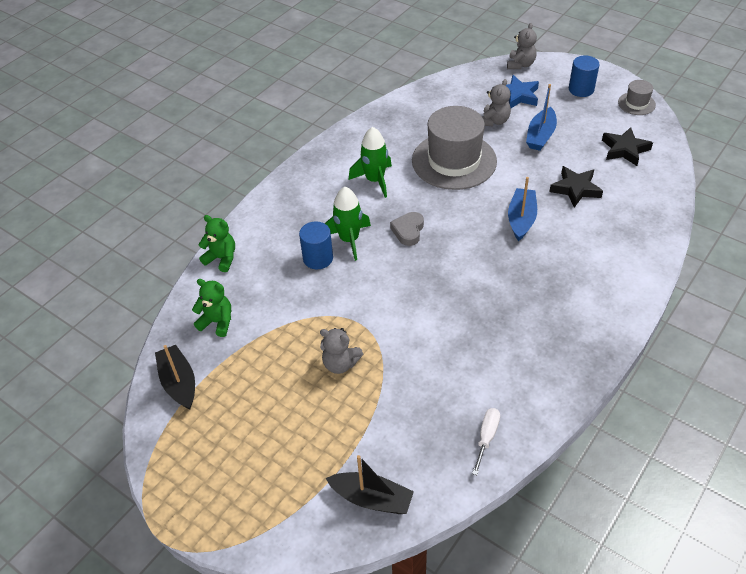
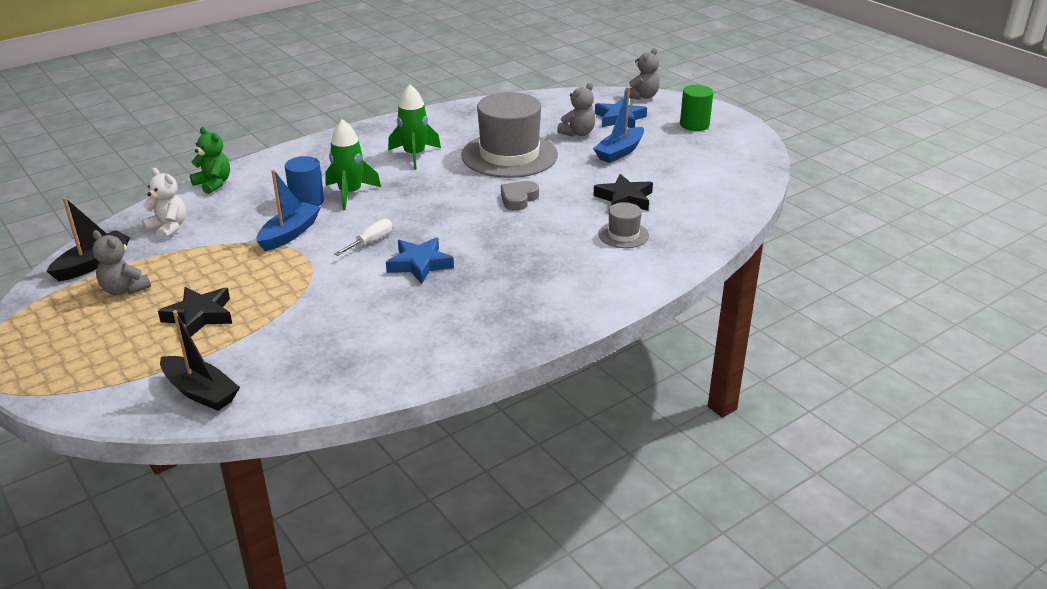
camera: 15 degrees right, 15 degrees down
(179, 383) = (93, 264): black boat -> black boat turned 45 degrees clockwise
(217, 322) = (168, 228): green teddy bear -> white teddy bear
(340, 364) = (260, 282): grey teddy bear -> grey teddy bear (124, 289)
(408, 231) = (416, 198): grey heart -> grey heart (518, 199)
(458, 306) = (419, 264): none -> blue star
(486, 437) = (362, 372): white screwdriver -> white screwdriver (370, 242)
(521, 219) = (544, 211): blue boat -> blue boat (289, 234)
(581, 89) = (694, 125): blue cylinder -> green cylinder
(624, 149) = (706, 178): black star -> black star (199, 316)
(636, 103) = (749, 145): grey hat -> grey hat (623, 235)

